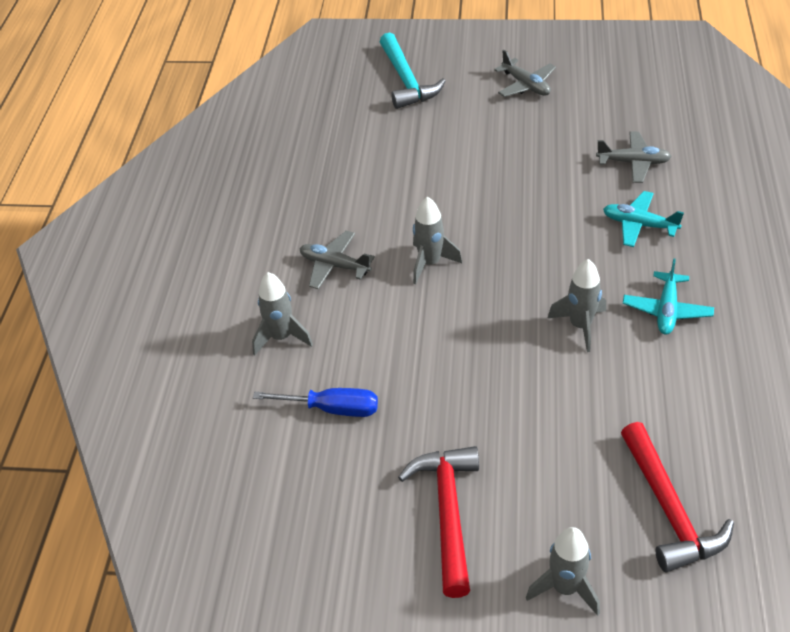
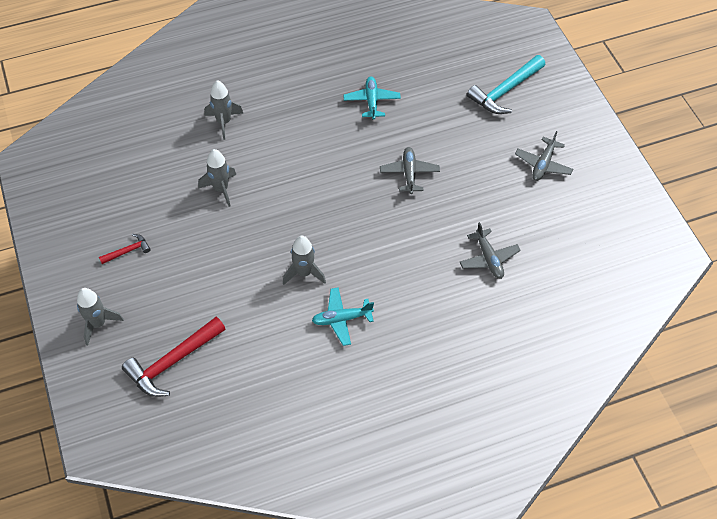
camera: 60 degrees right, 10 degrees up
(331, 409) = (180, 168): blue screwdriver -> none
(334, 265) = (296, 124): grey plane -> grey plane (409, 173)
(430, 263) = (322, 172): grey rocket -> grey rocket (221, 189)
(447, 513) = (127, 251): red hammer -> red hammer, size x0.50
(639, 225) = (420, 280): turquoise plane -> turquoise plane (371, 101)

